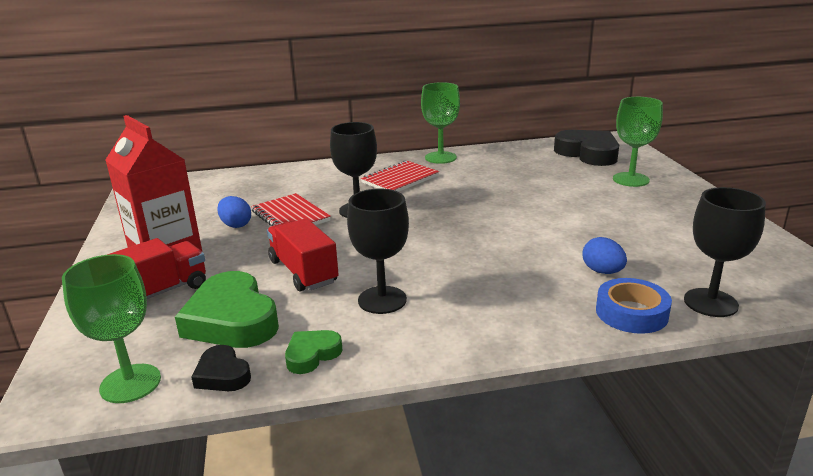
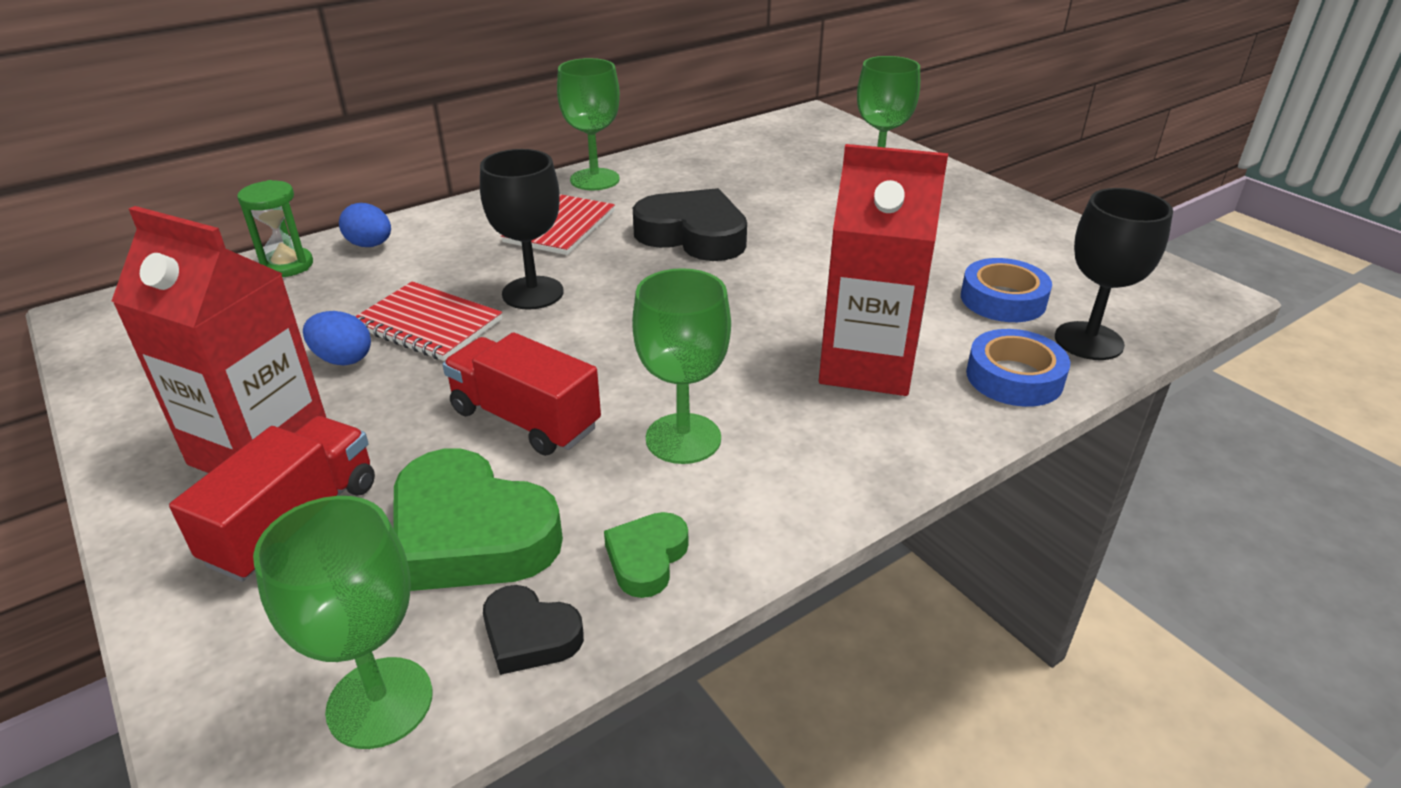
camera: 25 degrees left, 10 degrees up
(244, 177) = (287, 265): none -> green hourglass
(382, 300) = (683, 438): black goblet -> green goblet
(530, 285) = (867, 365): none -> red carton
(588, 153) = (796, 143): black heart -> black heart (693, 235)
(602, 271) = (939, 324): blue egg -> blue egg (370, 245)
(663, 265) = (1003, 299): none -> blue tape

